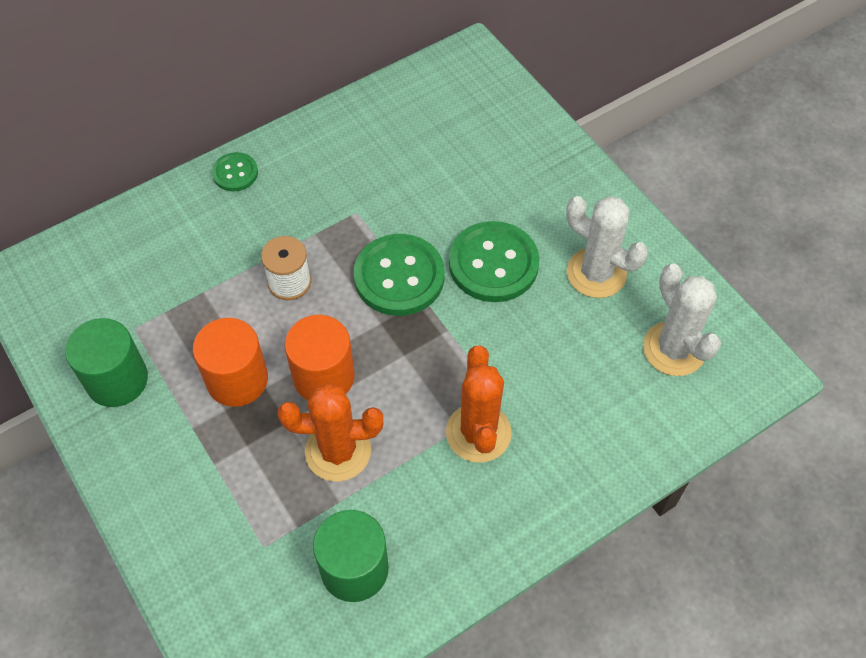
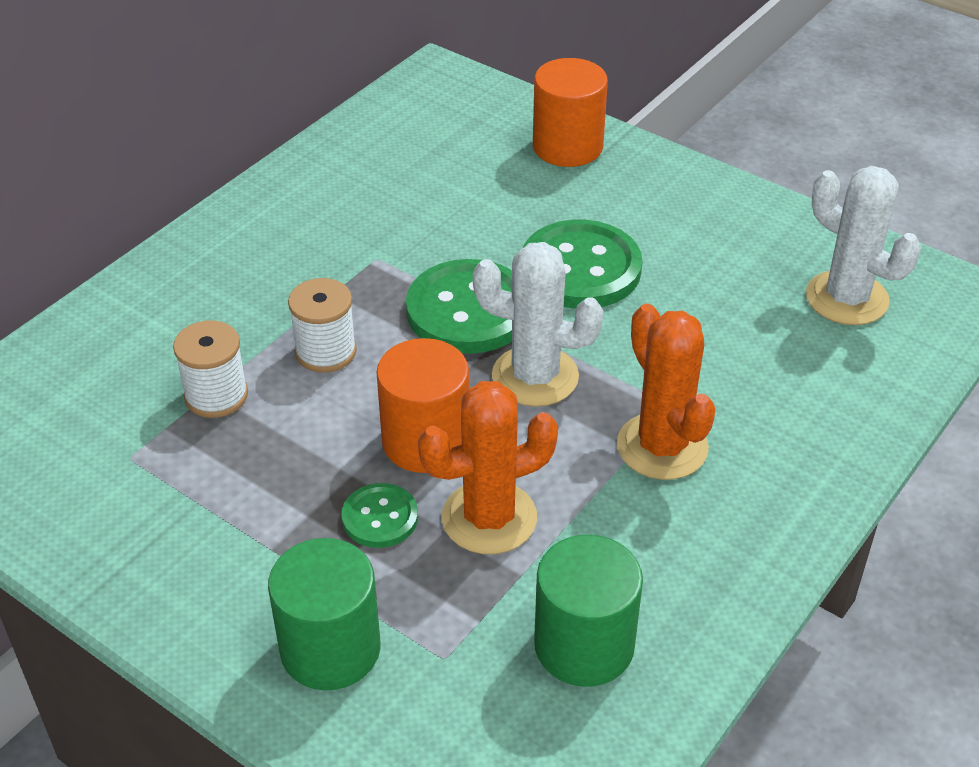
camera: 20 degrees left, 15 degrees down
(117, 380) = (133, 523): green cylinder -> green cylinder (330, 649)
(205, 296) = (216, 395): none -> white spool
(235, 173) = (191, 255): green button -> green button (380, 517)
(237, 379) = (307, 476): orange cylinder -> orange cylinder (567, 147)
(596, 273) = (711, 248): white cactus -> white cactus (535, 376)

